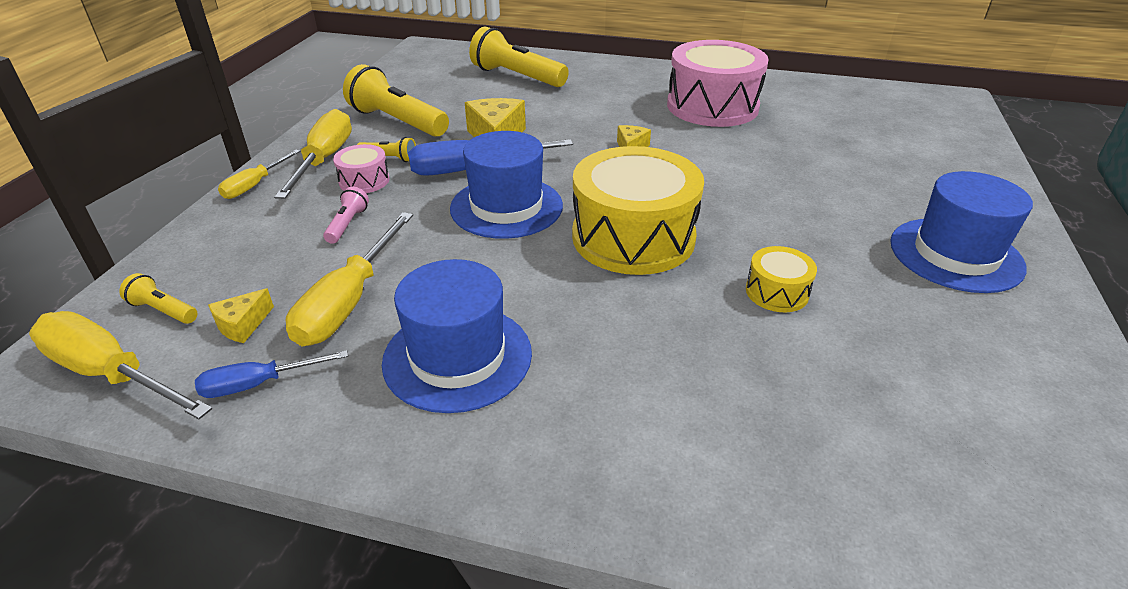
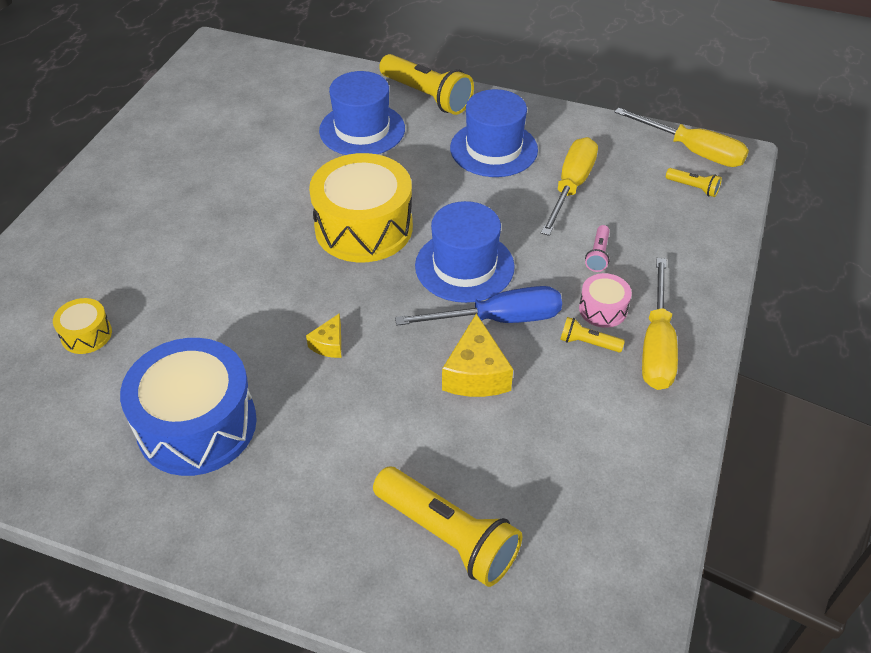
camera: 175 degrees left, 10 degrees up
(242, 325) = (634, 175): yellow cheese -> none
(255, 185) = (707, 309): yellow screwdriver -> none
(258, 384) = (604, 141): blue screwdriver -> none
(397, 121) = (599, 417): yellow flashlight -> yellow flashlight (427, 96)
(712, 106) = (197, 425): pink drum -> blue drum
(777, 292) = (281, 177): yellow drum -> yellow drum (86, 334)
(955, 254) = (130, 197): blue hat -> blue hat (362, 130)

